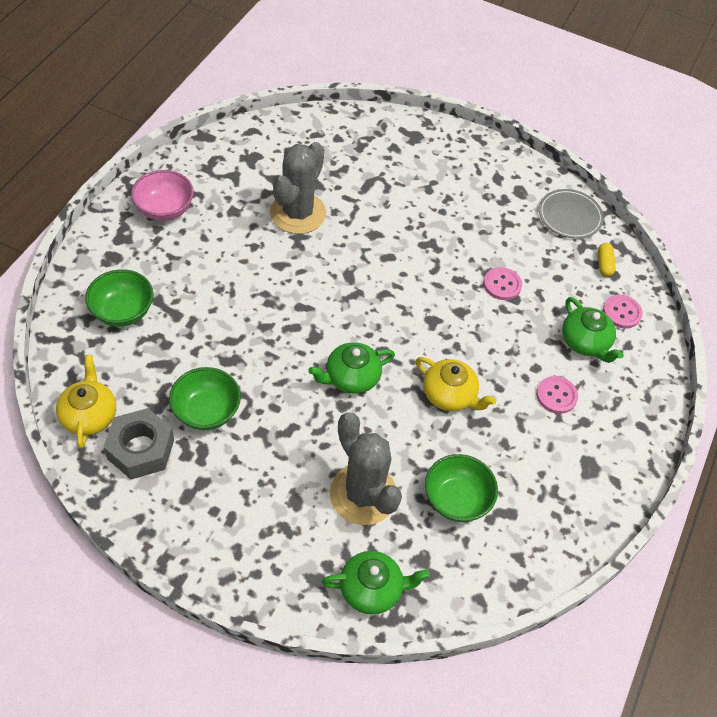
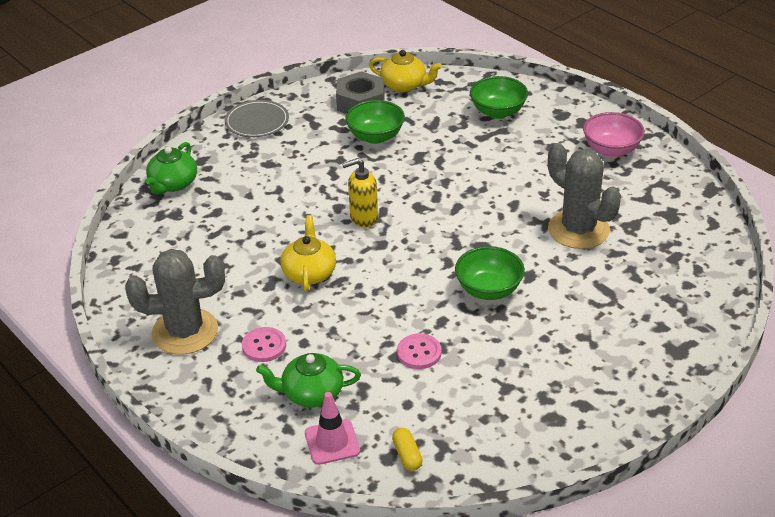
camera: 120 degrees right, 15 degrees down
(351, 377) = (363, 218): green teapot -> yellow soap dispenser
(363, 494) = (250, 198): grey cactus -> grey cactus (185, 332)
(449, 395) = (309, 273): yellow teapot -> yellow teapot turned 120 degrees clockwise
(456, 499) = (209, 247): green bowl -> green bowl (489, 290)
(570, 216) = (496, 452): grey plate -> grey plate (257, 121)
(604, 264) = (407, 455): yellow capsule -> yellow capsule turned 45 degrees clockwise
(621, 312) = (332, 442): pink button -> pink traffic cone

